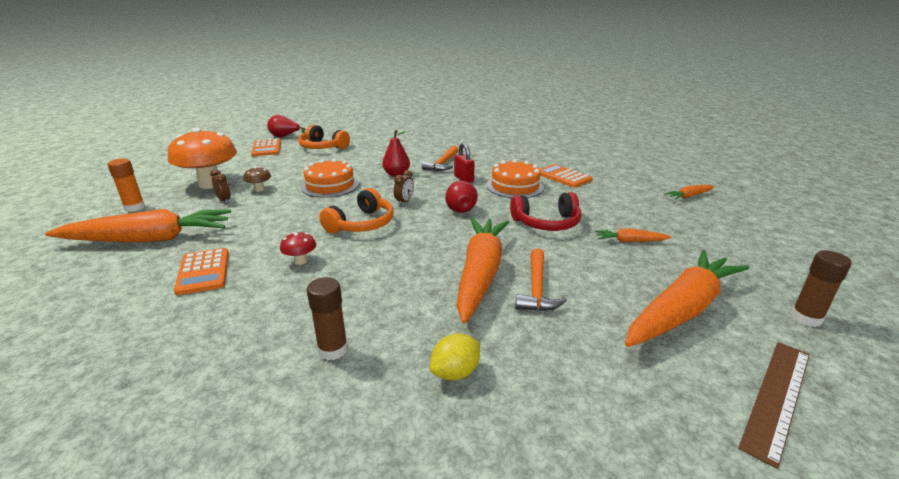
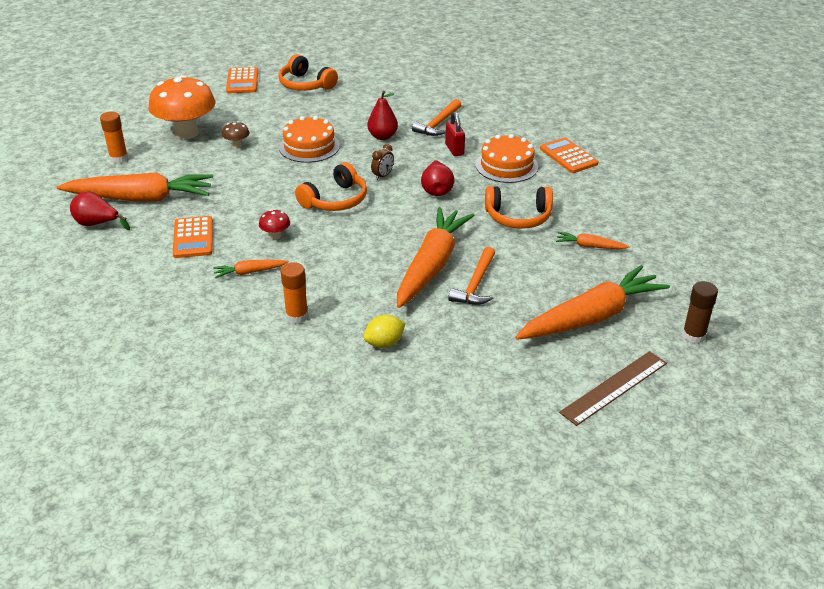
camera: 10 degrees right, 10 degrees up
(224, 200) = (203, 157): brown clock -> none
(285, 137) = (263, 62): red pear -> red pear (97, 224)
(333, 350) = (297, 316): brown glue stick -> orange glue stick
(547, 223) = (518, 217): red headphones -> orange headphones
(689, 196) = (693, 197): orange carrot -> orange carrot (250, 272)

